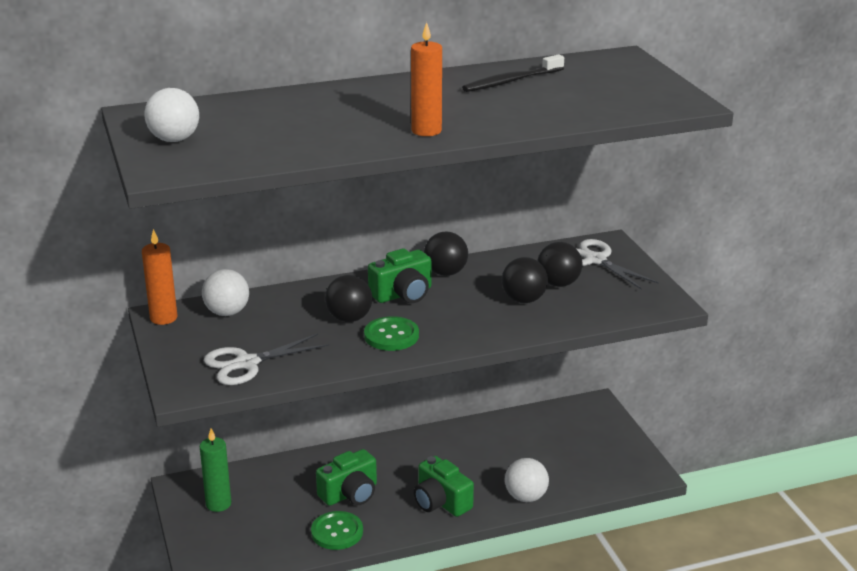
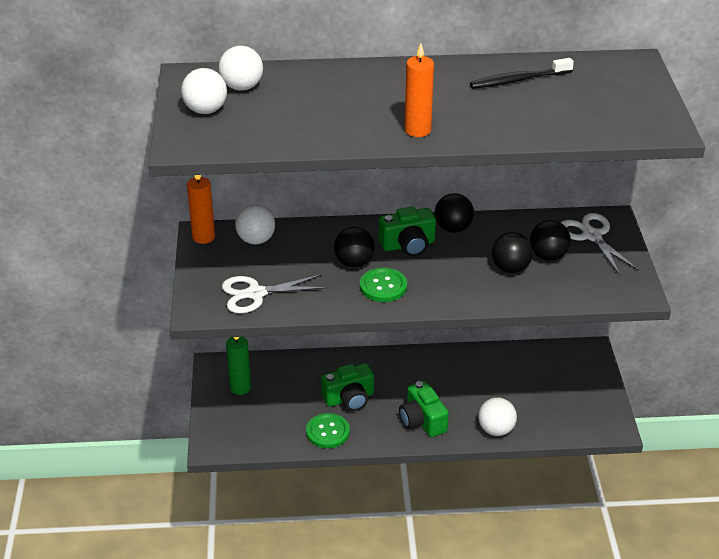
camera: 15 degrees right, 10 degrees up
(207, 116) = (242, 87): none -> white ball

